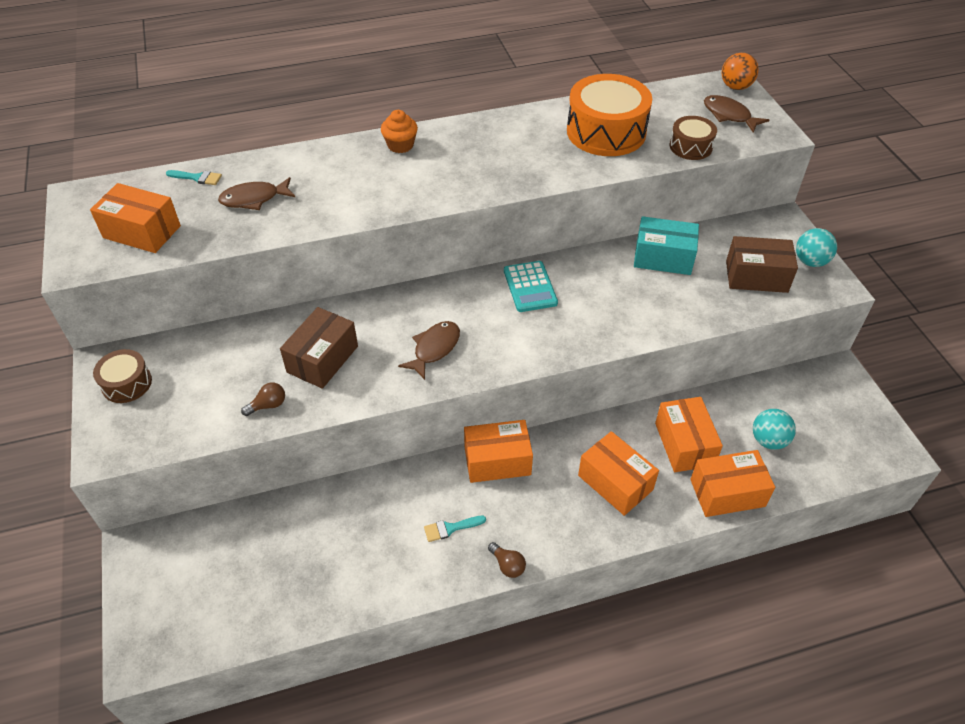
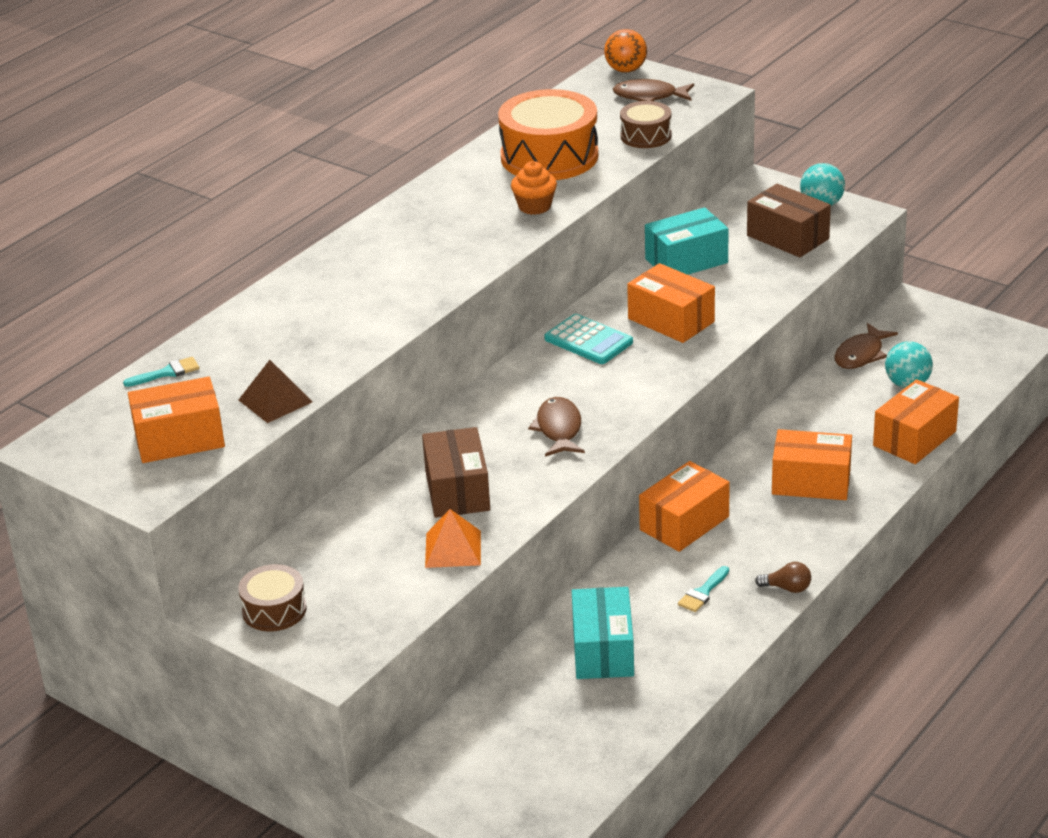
camera: 35 degrees left, 15 degrees down
(223, 234) = (275, 401): none -> brown pyramid
(254, 199) = (262, 361): brown fish -> brown fish (861, 354)
(268, 405) = (453, 549): brown light bulb -> orange pyramid
(342, 531) = (603, 650): none -> turquoise box
(400, 145) = (353, 253): orange cupcake -> orange cupcake (534, 206)
(684, 444) = (838, 423): orange box -> orange box (671, 320)
(756, 276) = (788, 237): brown box -> brown box turned 75 degrees clockwise

